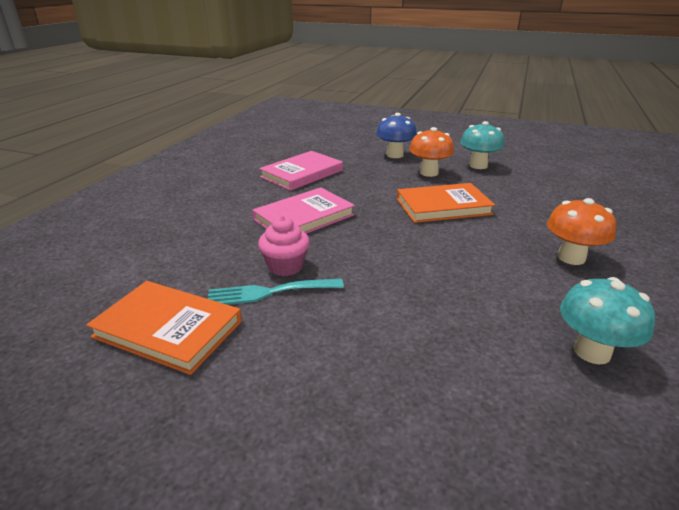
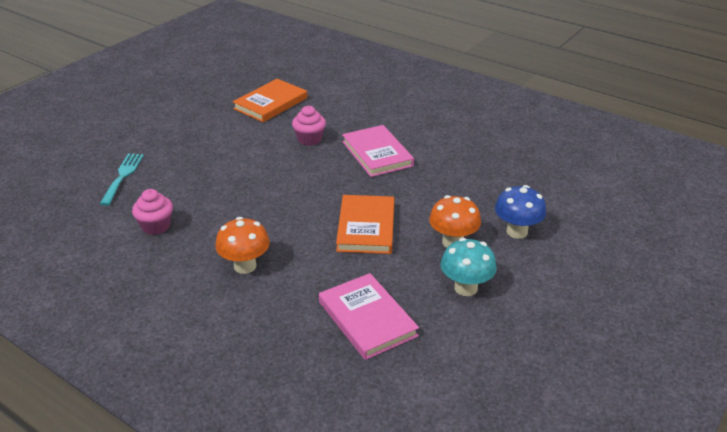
camera: 105 degrees right, 5 degrees up
(269, 292) = (284, 132): turquoise fork -> turquoise fork (122, 176)
(302, 174) = (472, 163): pink book -> pink book (367, 319)
(592, 351) = (156, 226): turquoise mushroom -> pink cupcake

